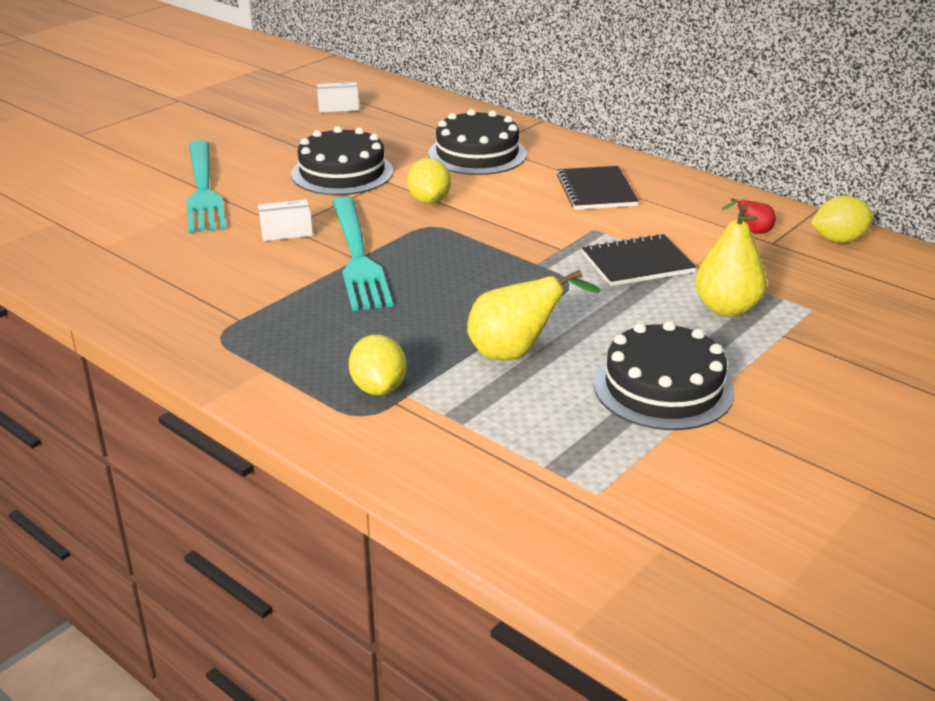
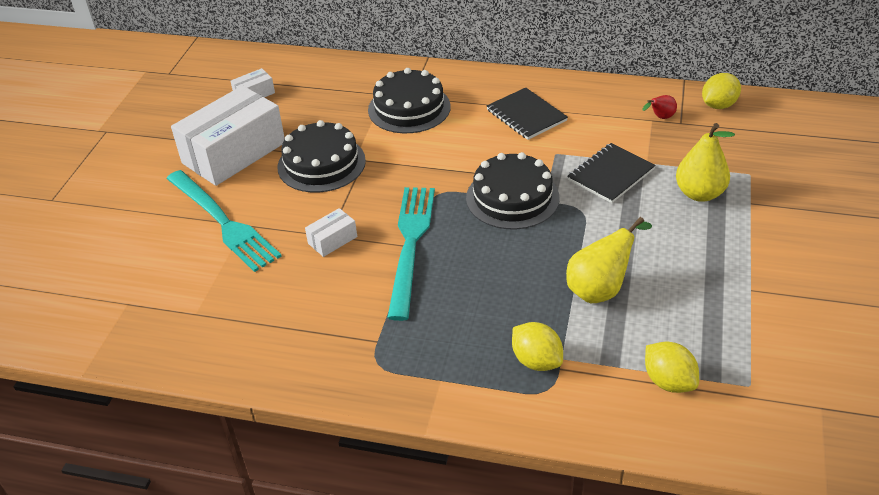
camera: 25 degrees left, 10 degrees up
(271, 143) = (234, 153): none -> white box
(357, 257) = (410, 244): turquoise fork -> turquoise fork turned 135 degrees counterclockwise
(429, 201) = (415, 168): yellow lemon -> yellow lemon (668, 381)
(663, 387) = (716, 279): black cake -> black cake (512, 198)

